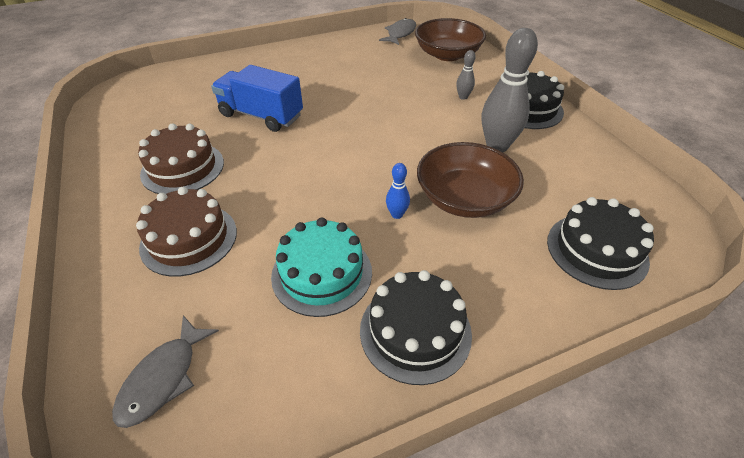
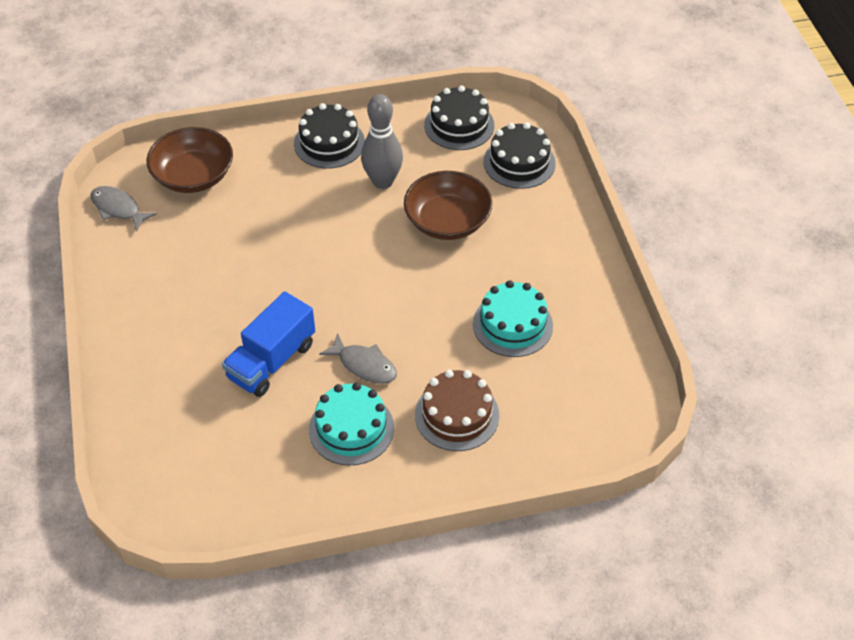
camera: 80 degrees left, 5 degrees up
(163, 378) = (590, 419): grey fish -> grey fish (364, 365)
(183, 168) = (351, 428): brown cake -> turquoise cake
(397, 214) = (457, 269): blue bowling pin -> none
(415, 331) = (572, 278): black cake -> black cake (459, 125)
(463, 97) = (291, 184): grey bowling pin -> none

